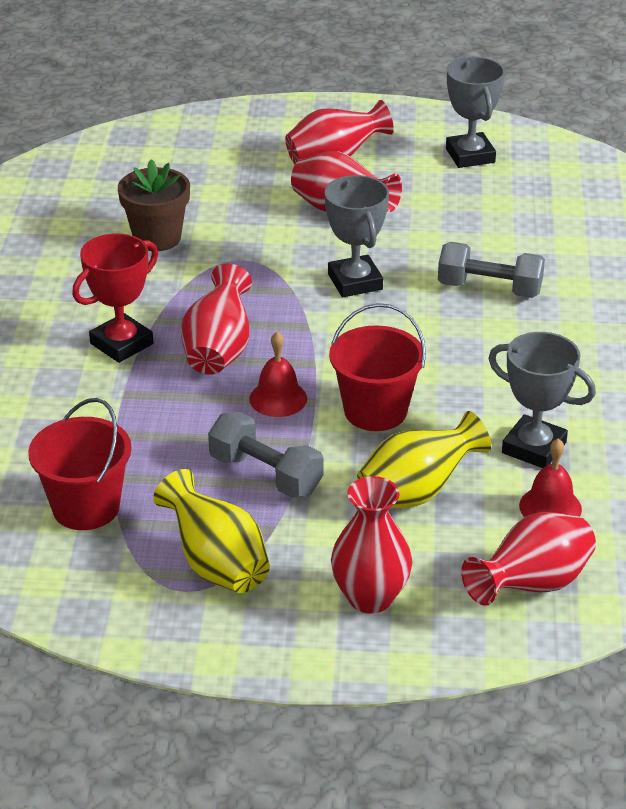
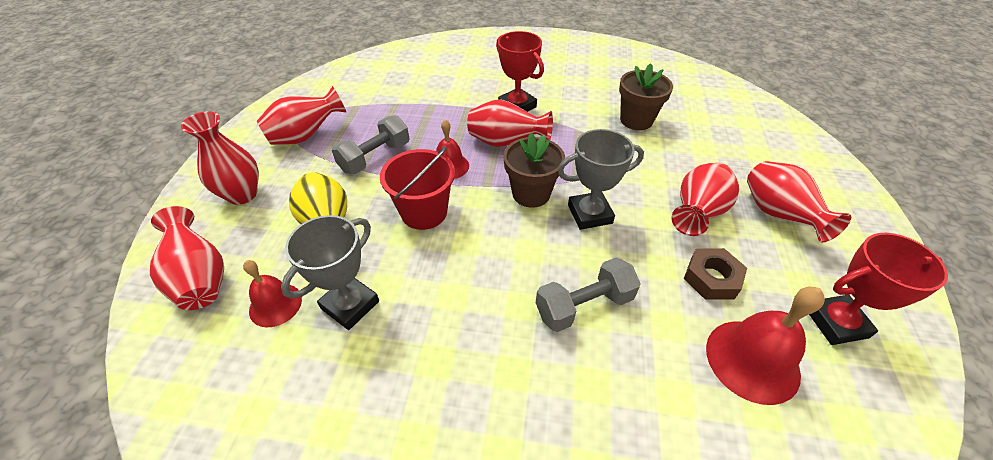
camera: 95 degrees right, 10 degrees up
(86, 507) = (373, 95): red bucket -> none
(216, 564) = (306, 136): yellow vase -> red vase
(325, 325) = (531, 194): none -> brown flower pot
(434, 212) = (711, 278): none -> brown nut
(470, 155) = (836, 323): grey trophy -> red trophy
(489, 289) = (584, 305): grey dumbbell -> grey dumbbell turned 45 degrees clockwise
(522, 202) = (752, 360): none -> red bell

